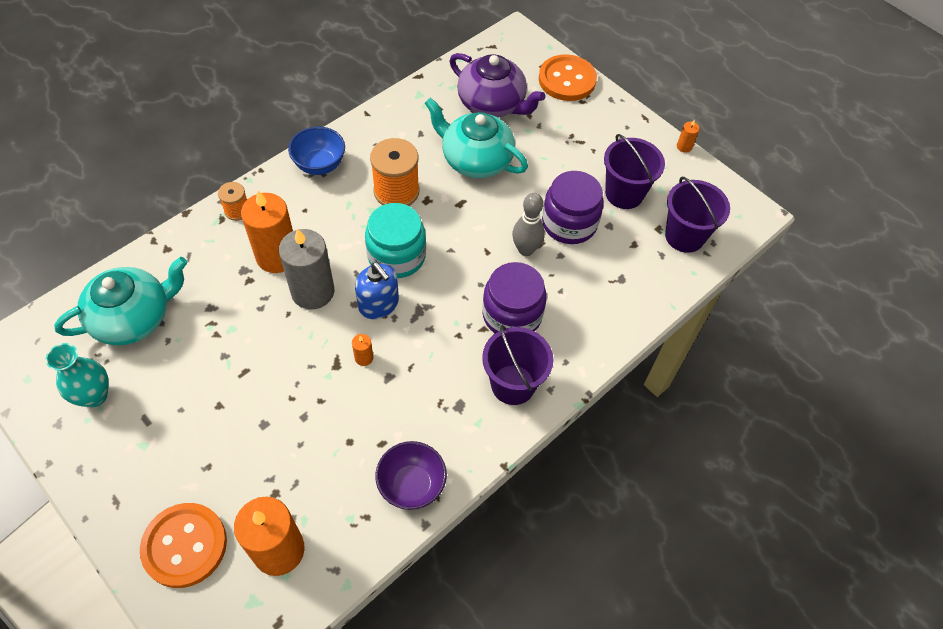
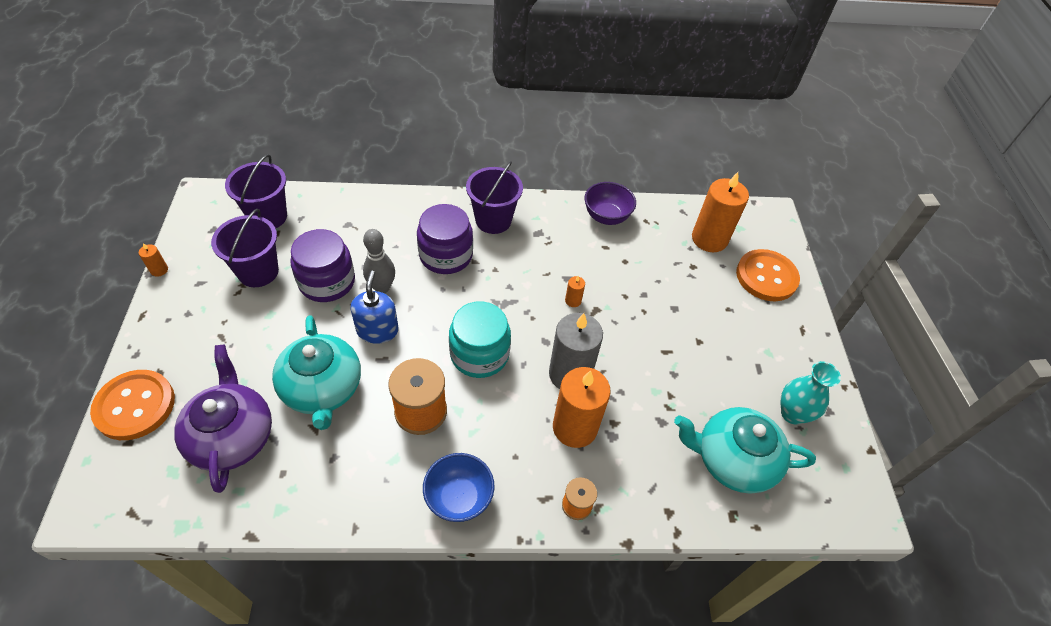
camera: 140 degrees left, 5 degrees down
(378, 304) = (529, 328): blue soap dispenser -> blue soap dispenser (377, 330)

